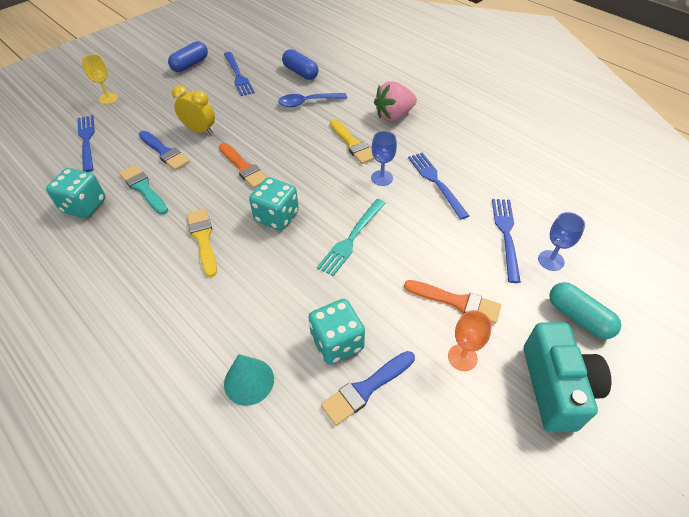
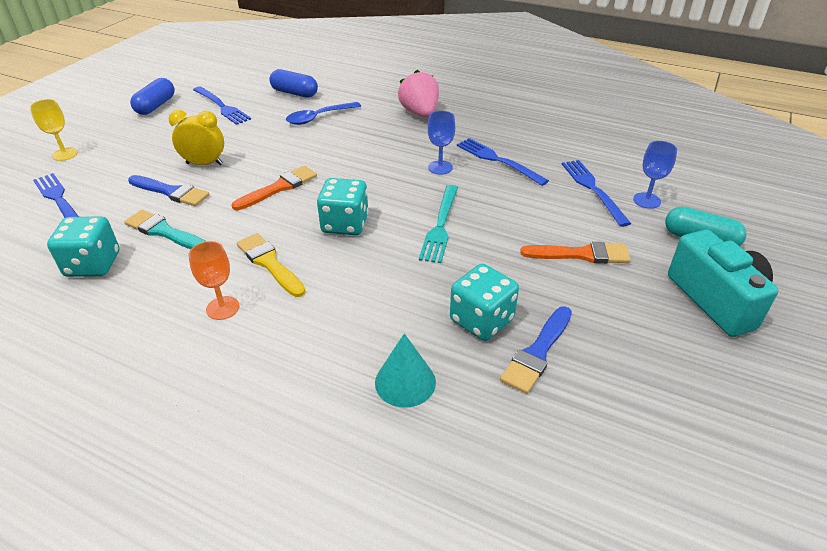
camera: 20 degrees left, 10 degrees down
(243, 167) = (279, 188): orange brush -> orange brush turned 75 degrees counterclockwise
(352, 144) = (390, 144): yellow brush -> none
(394, 115) = (420, 113): pink strawberry -> pink strawberry turned 120 degrees clockwise
(462, 357) = (616, 299): orange goblet -> orange goblet (223, 308)

